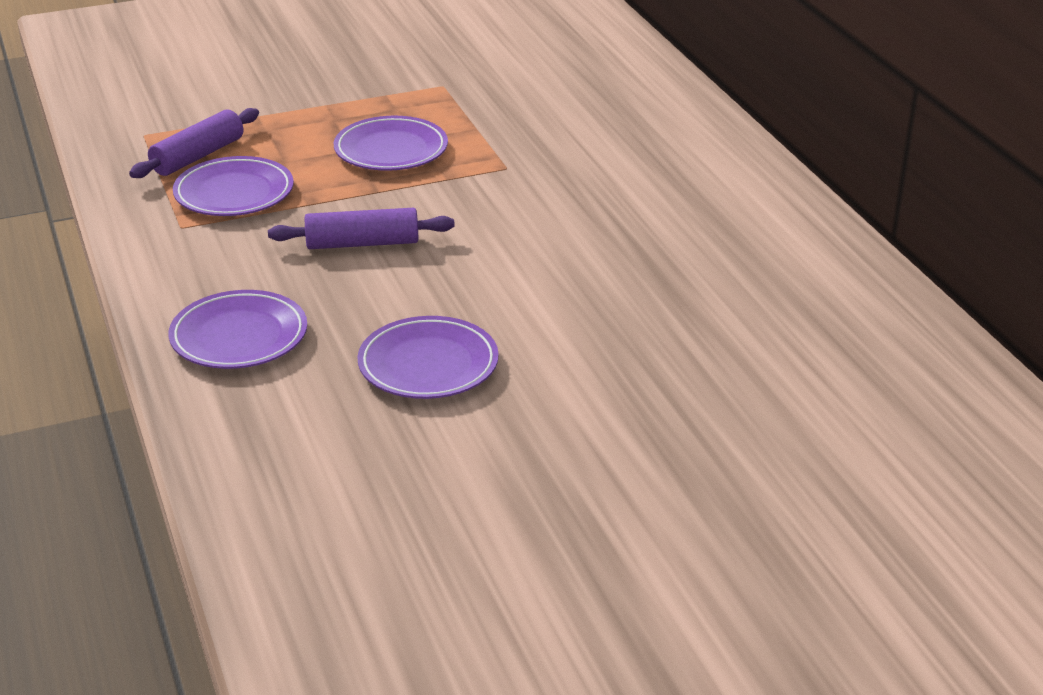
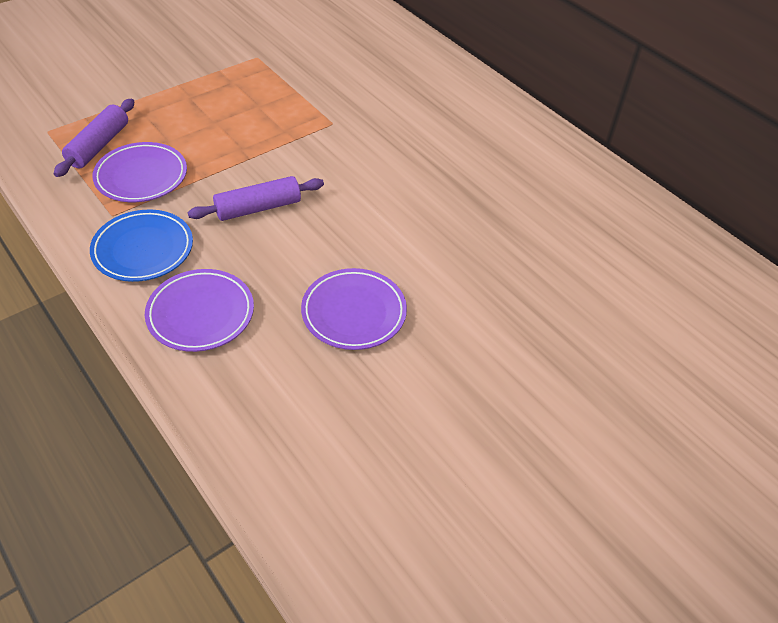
camera: 20 degrees left, 15 degrees up
(201, 265) = (143, 249): none -> blue plate
(391, 150) = (244, 119): purple plate -> none

